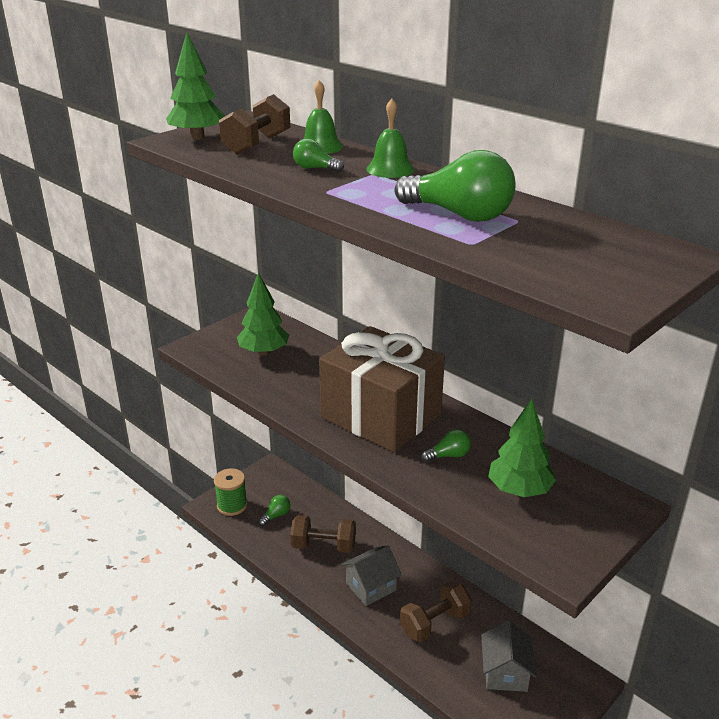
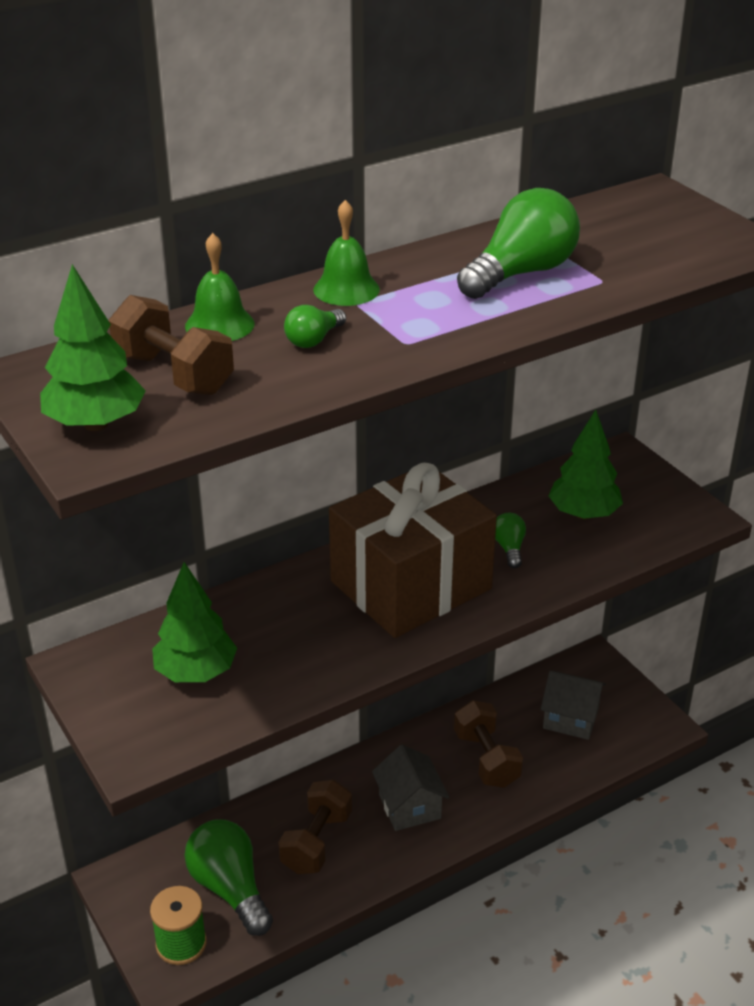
camera: 75 degrees left, 5 degrees up
(276, 515) = (230, 888): green light bulb -> green light bulb, size x2.06

